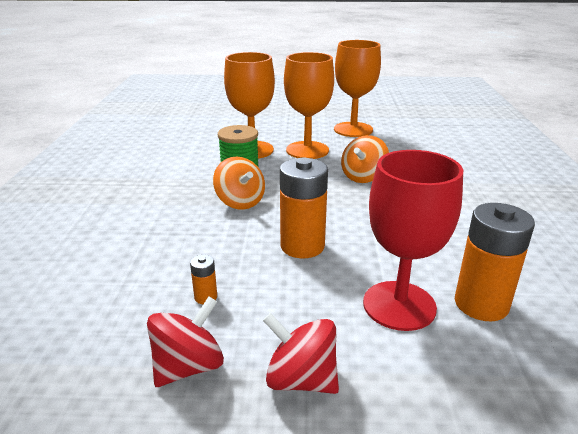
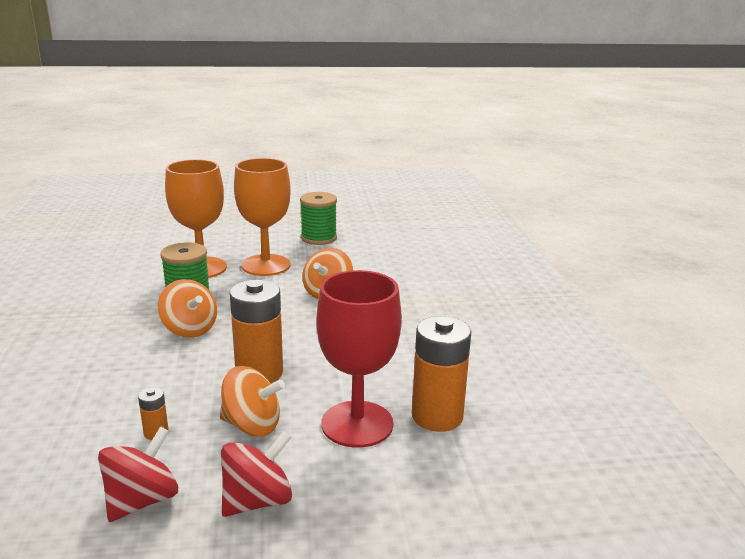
camera: 10 degrees left, 5 degrees down
(295, 298) = (252, 425): none -> orange spinning top
(301, 379) = (257, 500): red spinning top -> red spinning top turned 120 degrees clockwise
(353, 129) = (318, 238): orange goblet -> green spool

